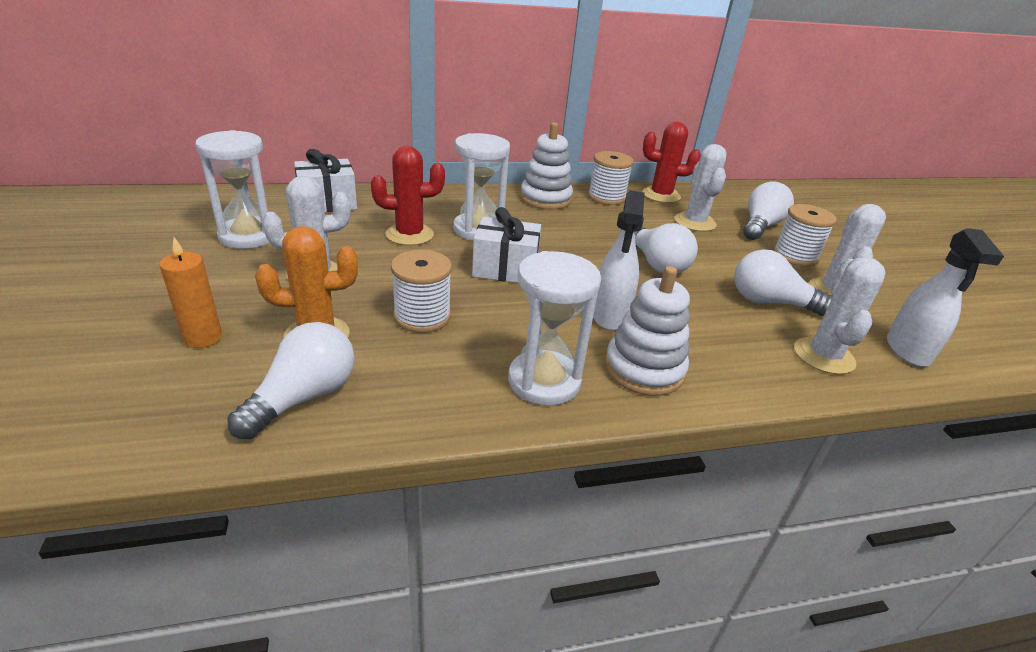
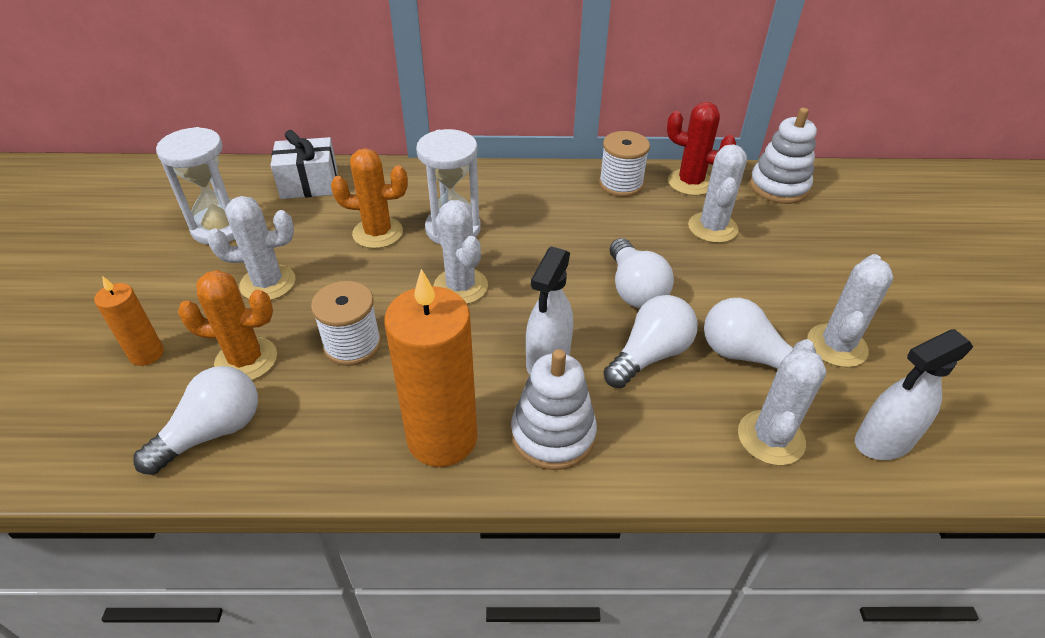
camera: 15 degrees right, 10 degrees up
(409, 235) = (378, 233): red cactus -> orange cactus
(505, 269) = (460, 286): white gift -> white cactus
(544, 381) = (442, 438): white hourglass -> orange candle
(545, 199) = (547, 184): white stacking toy -> white stacking toy (778, 187)
(760, 226) = (795, 237): white light bulb -> white light bulb (650, 355)
(795, 256) = (816, 287): white spool -> none
(907, 351) = (883, 441): white spray bottle -> white spray bottle turned 45 degrees clockwise

